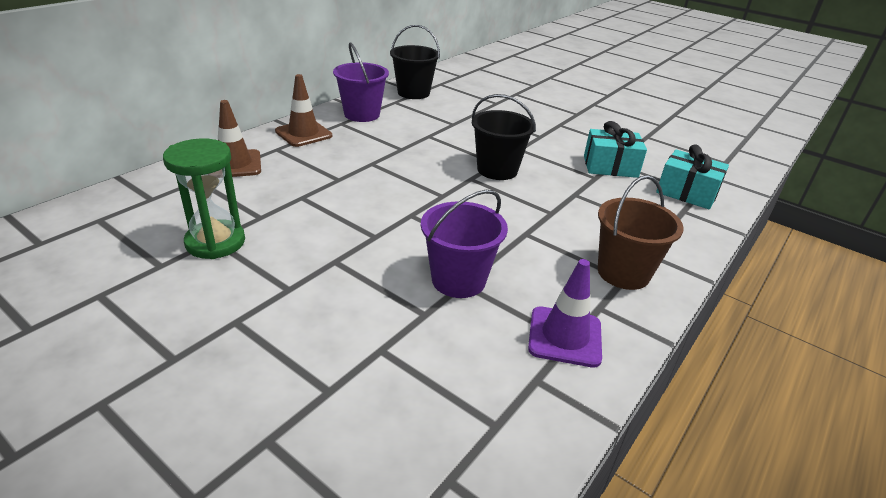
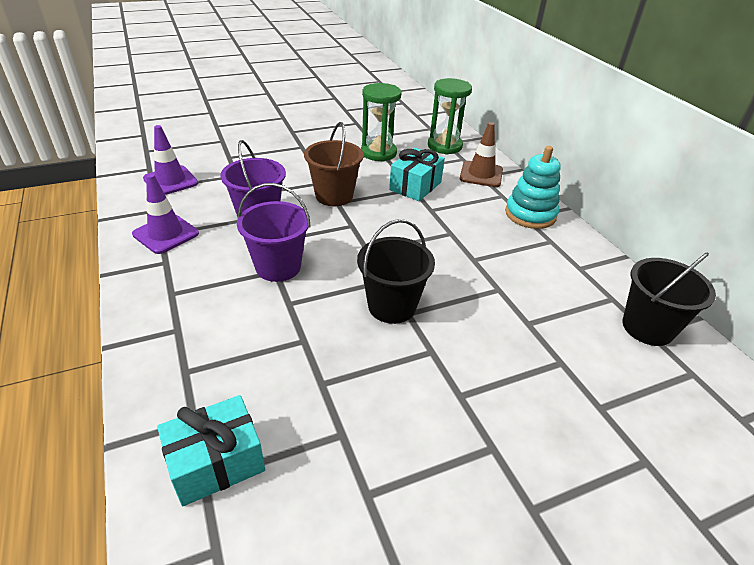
camera: 120 degrees right, 5 degrees up
(163, 198) = (444, 146): none -> green hourglass
(303, 134) = (530, 214): brown traffic cone -> turquoise stacking toy
(362, 114) = (573, 261): purple bucket -> purple bucket (278, 267)
(459, 417) = (170, 181): none -> purple traffic cone
(610, 166) = (335, 420): turquoise gift -> turquoise gift (415, 186)
(623, 273) = (176, 297): brown bucket -> brown bucket (334, 196)

